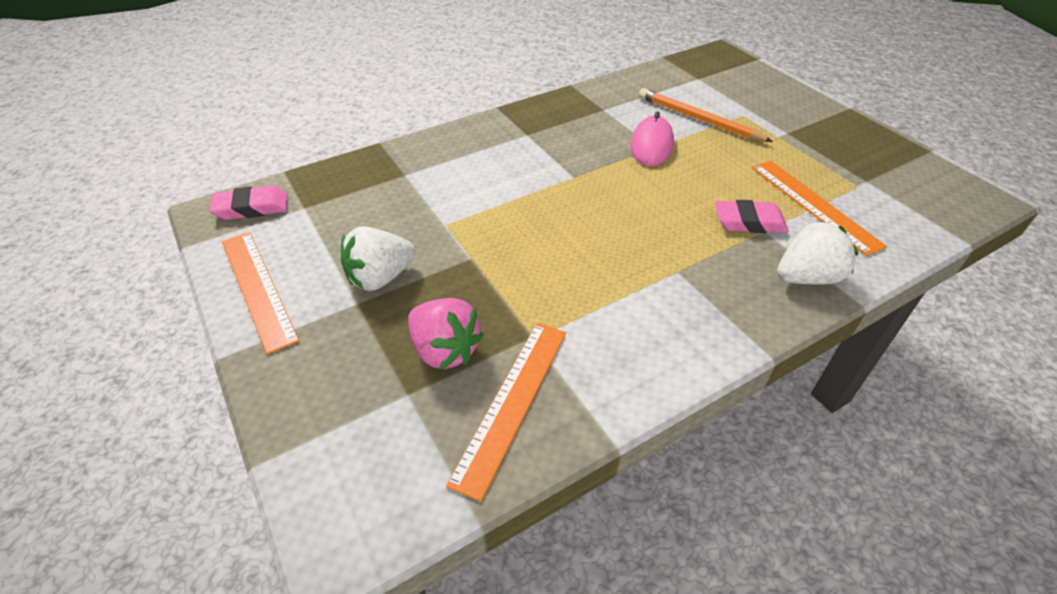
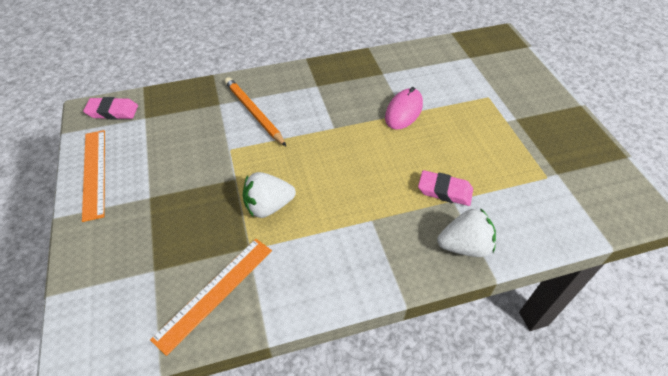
camera: 15 degrees right, 5 degrees up
(380, 278) = (171, 181): white strawberry -> white strawberry (268, 206)
(445, 350) = (189, 245): pink strawberry -> none
(699, 119) = (451, 95): orange pencil -> orange pencil (254, 112)
(814, 205) = (503, 186): orange ruler -> none

